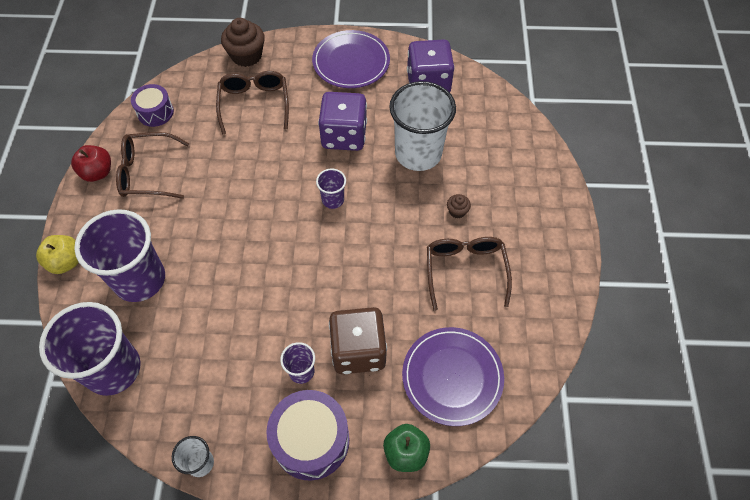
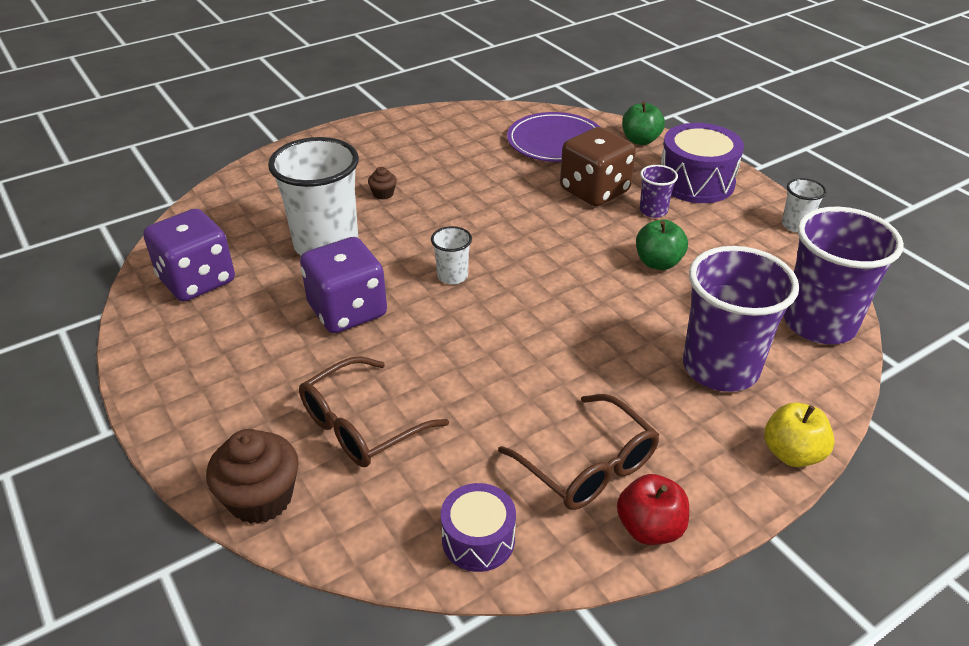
camera: 125 degrees left, 20 degrees down
(246, 324) = (658, 262): none -> green apple
(333, 200) = (452, 276): purple cup -> white cup
(351, 62) = (198, 367): purple plate -> none
(465, 271) = (448, 167): brown glasses -> none

